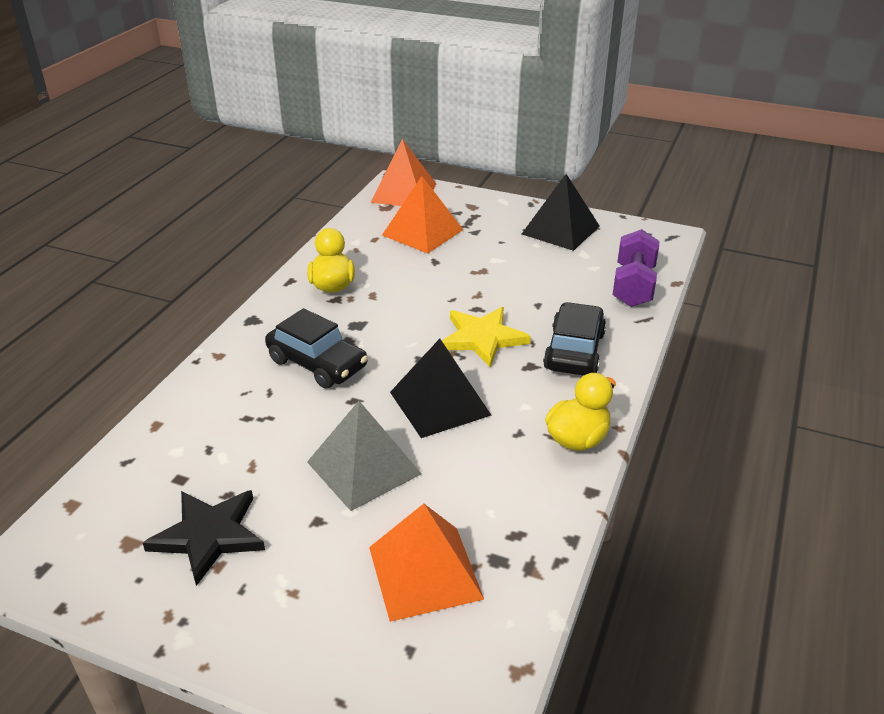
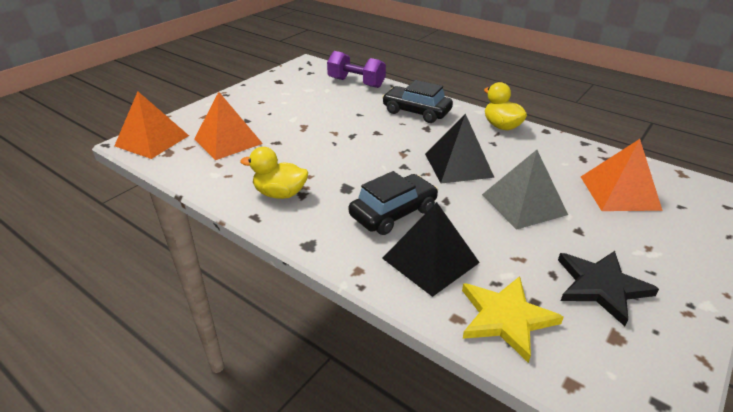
camera: 75 degrees left, 0 degrees up
(482, 338) = (389, 139): yellow star -> yellow star (506, 318)
(560, 230) = (272, 91): black pyramid -> black pyramid (430, 260)

